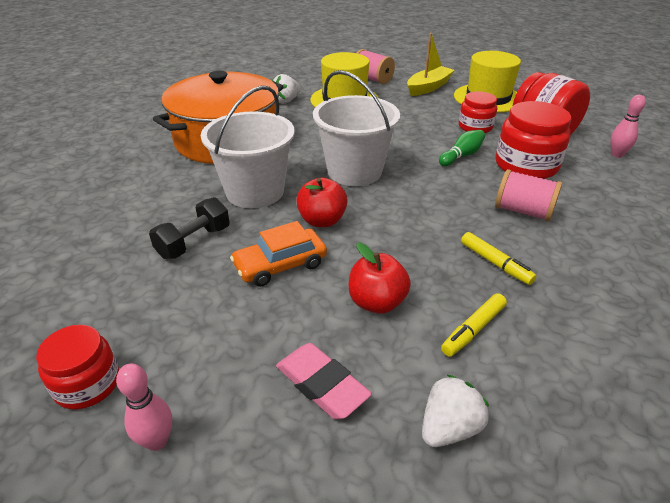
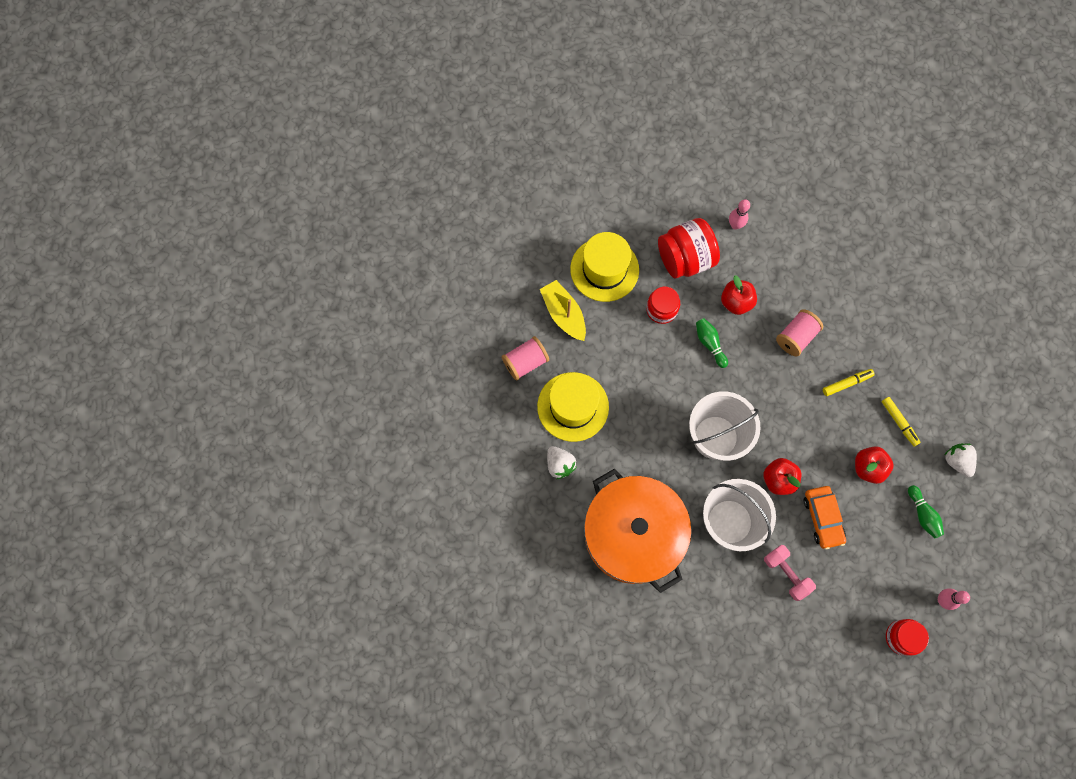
camera: 75 degrees left, 35 degrees up
(194, 242) = (786, 574): black dumbbell -> pink dumbbell
(322, 385) = (922, 514): pink eraser -> green bowling pin
(526, 165) = (736, 302): red jar -> red apple

